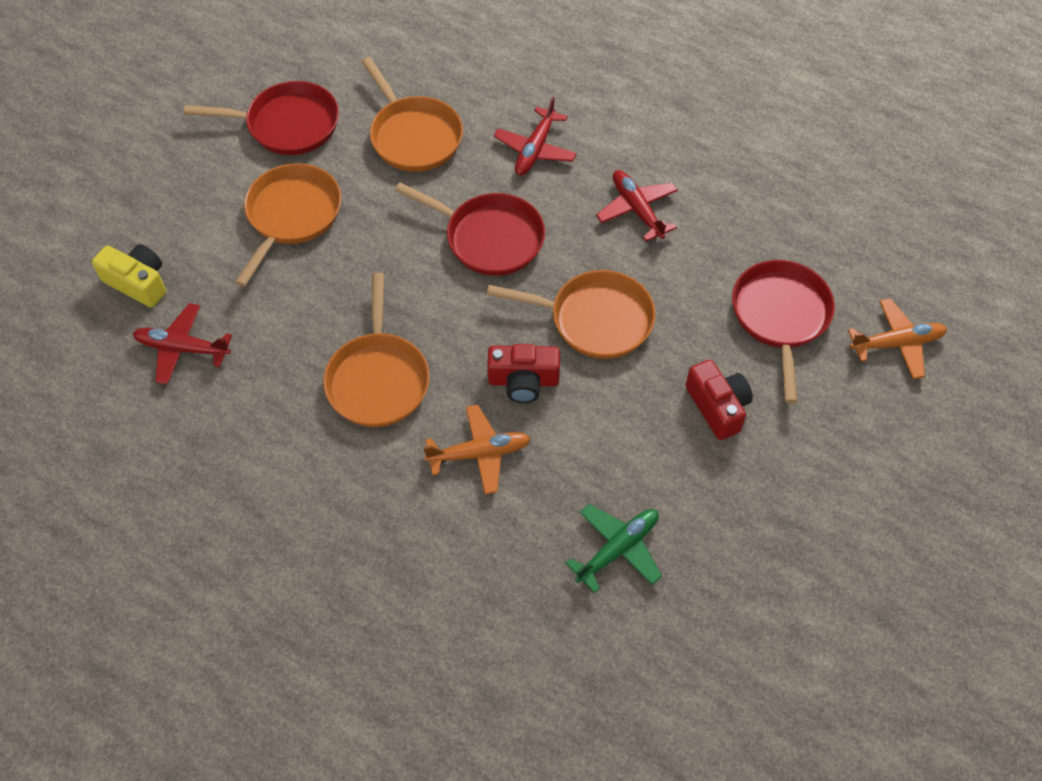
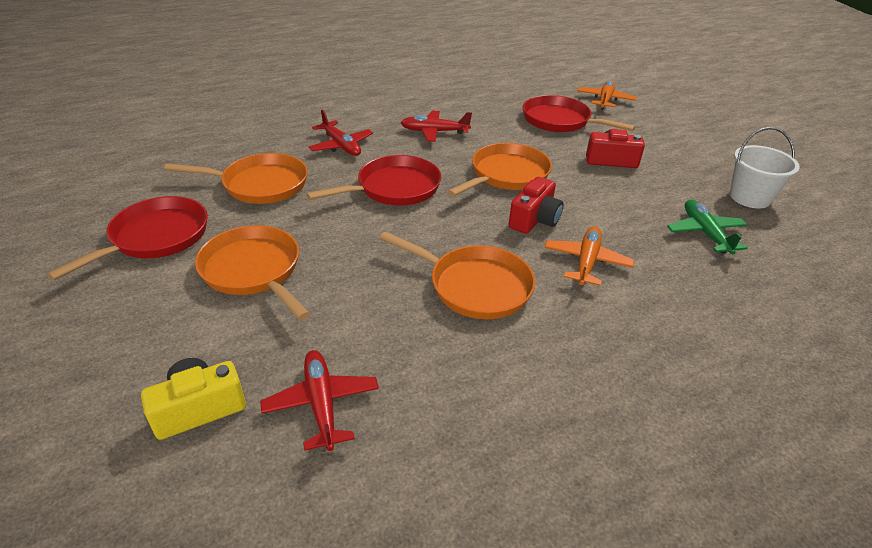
camera: 60 degrees left, 20 degrees down
(182, 348) = (321, 404): red plane -> red plane turned 120 degrees clockwise
(744, 581) = (750, 197): none -> white bucket

